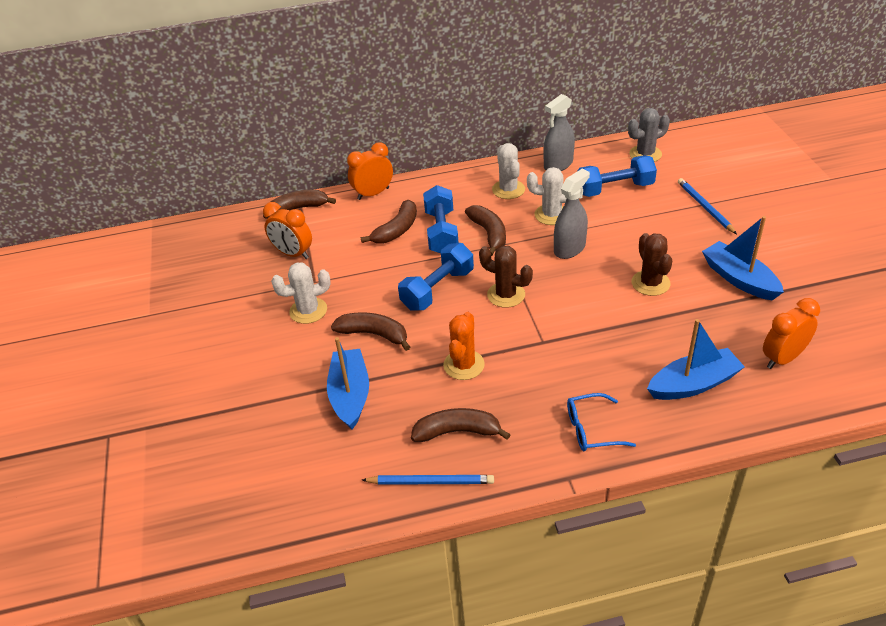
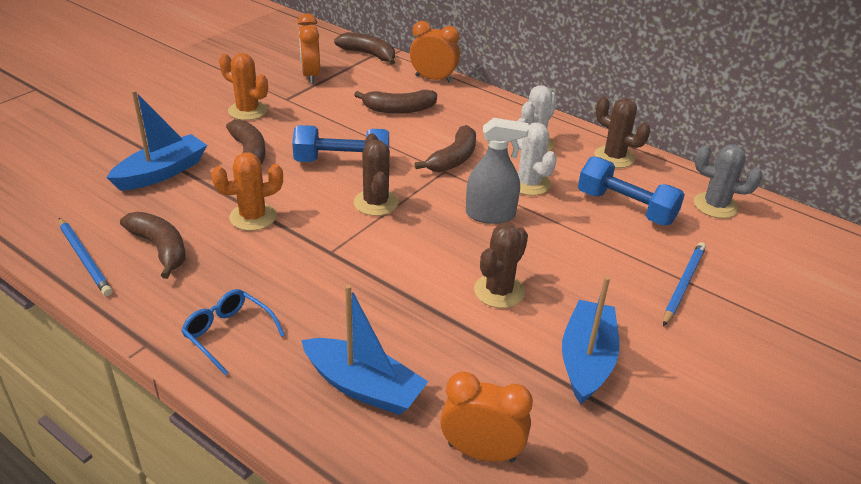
camera: 45 degrees right, 5 degrees down
(308, 311) = (247, 111): white cactus -> orange cactus
(441, 232) = (424, 132): blue dumbbell -> none
(558, 164) = (614, 157): grey spray bottle -> brown cactus

